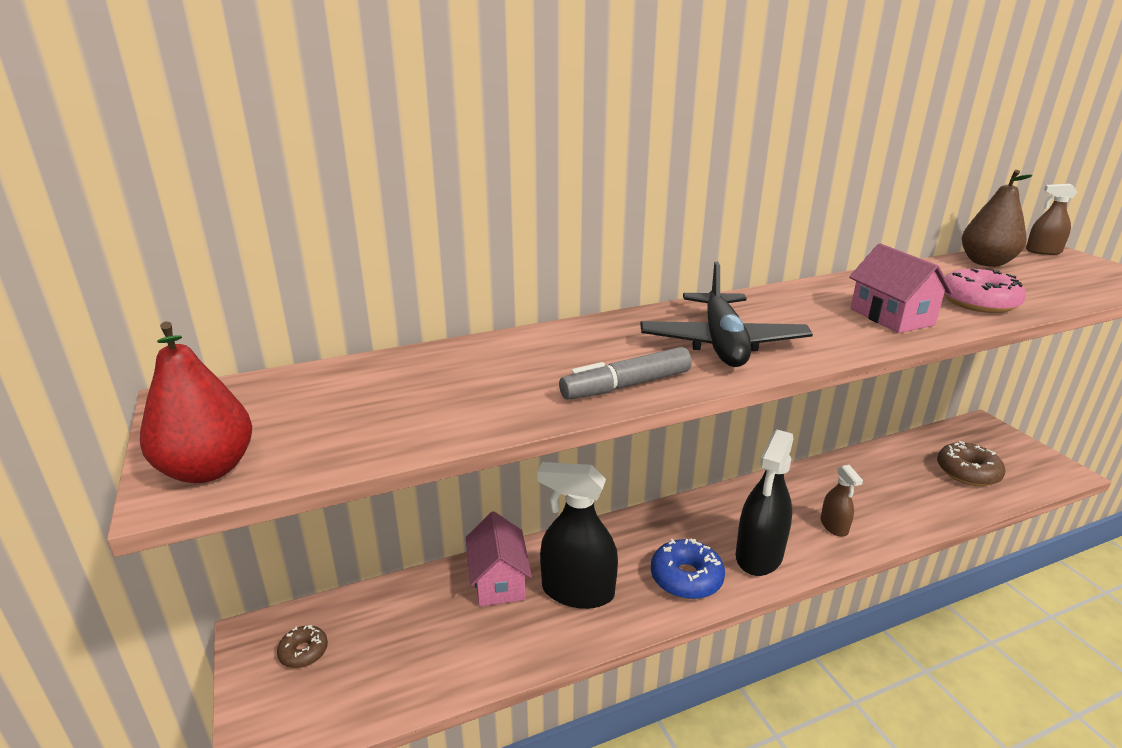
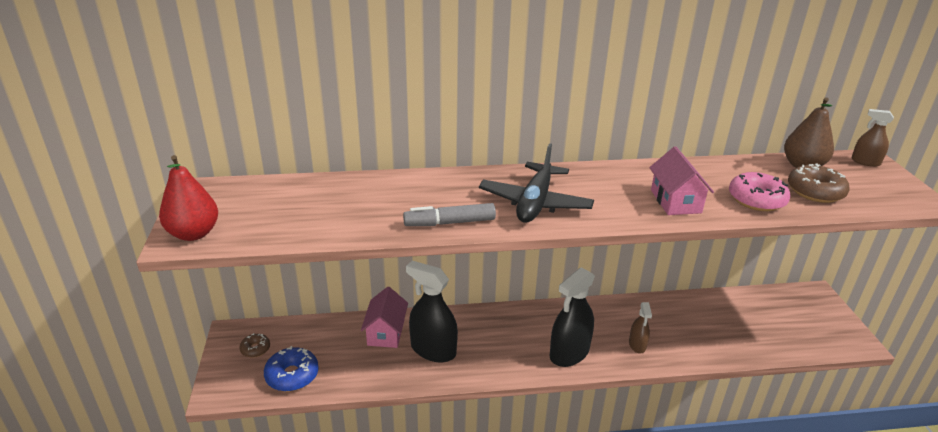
camera: 15 degrees right, 5 degrees up
(686, 578) = (509, 357): blue donut -> blue donut (292, 375)
(967, 472) = (773, 327): brown donut -> brown donut (815, 191)

